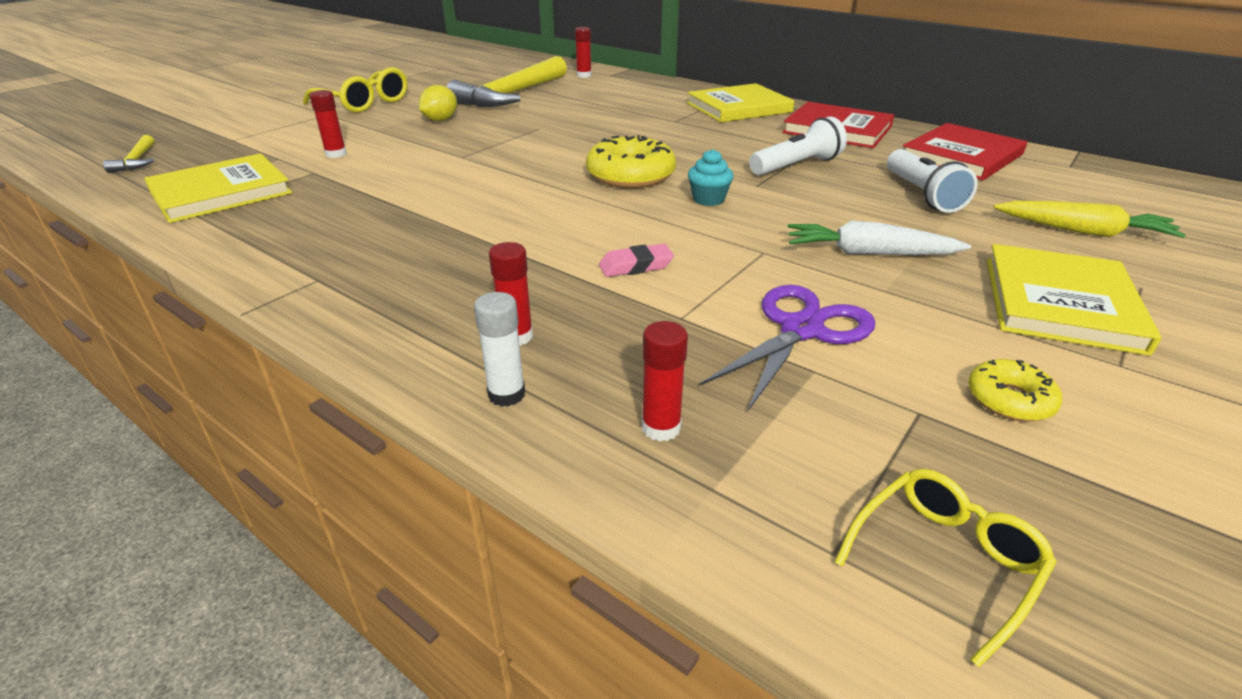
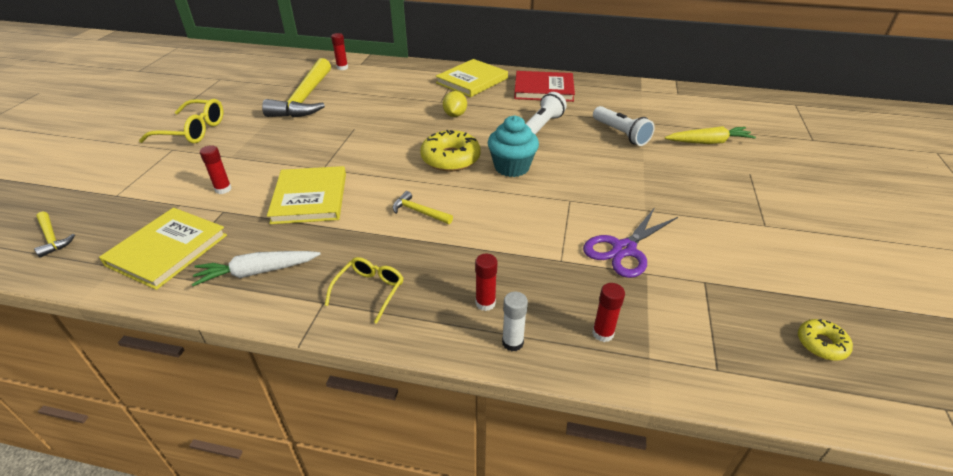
camera: 25 degrees left, 5 degrees up
(440, 120) = (273, 136): yellow lemon -> yellow lemon (455, 115)
(532, 219) = (419, 212): none -> yellow hammer
(636, 266) = (510, 231): pink eraser -> none
(708, 199) = (511, 167): turquoise cupcake -> turquoise cupcake, size x1.75
(801, 330) = (624, 249): purple scissors -> purple scissors turned 150 degrees counterclockwise
(869, 253) = (622, 186): white carrot -> white carrot (257, 272)
(945, 561) = (758, 355): yellow glasses -> yellow glasses (369, 291)
(962, 156) = (622, 98): red book -> none
(1009, 399) = (735, 261): yellow donut -> yellow donut (821, 344)
(1060, 303) = (723, 194): yellow book -> yellow book (310, 198)

